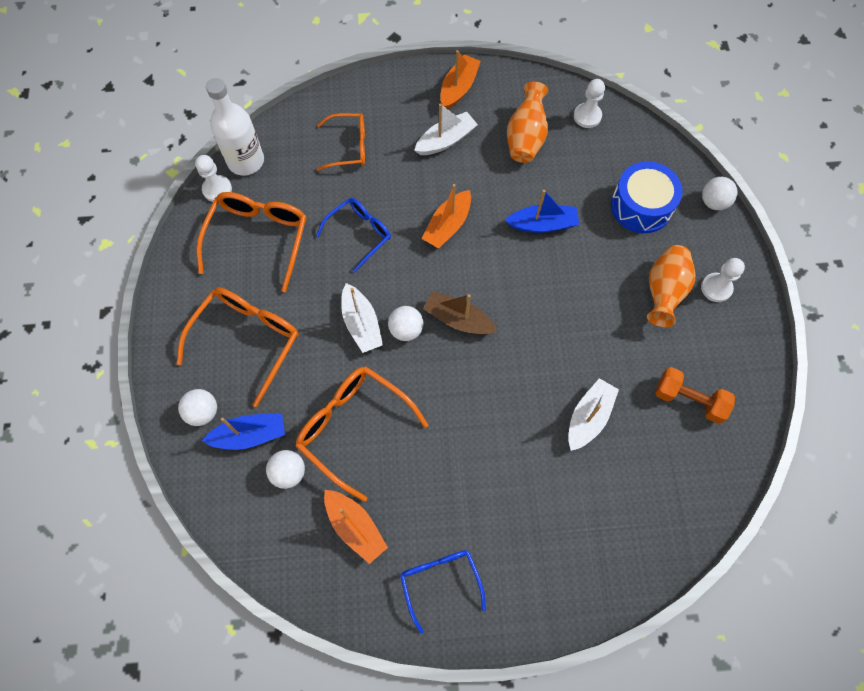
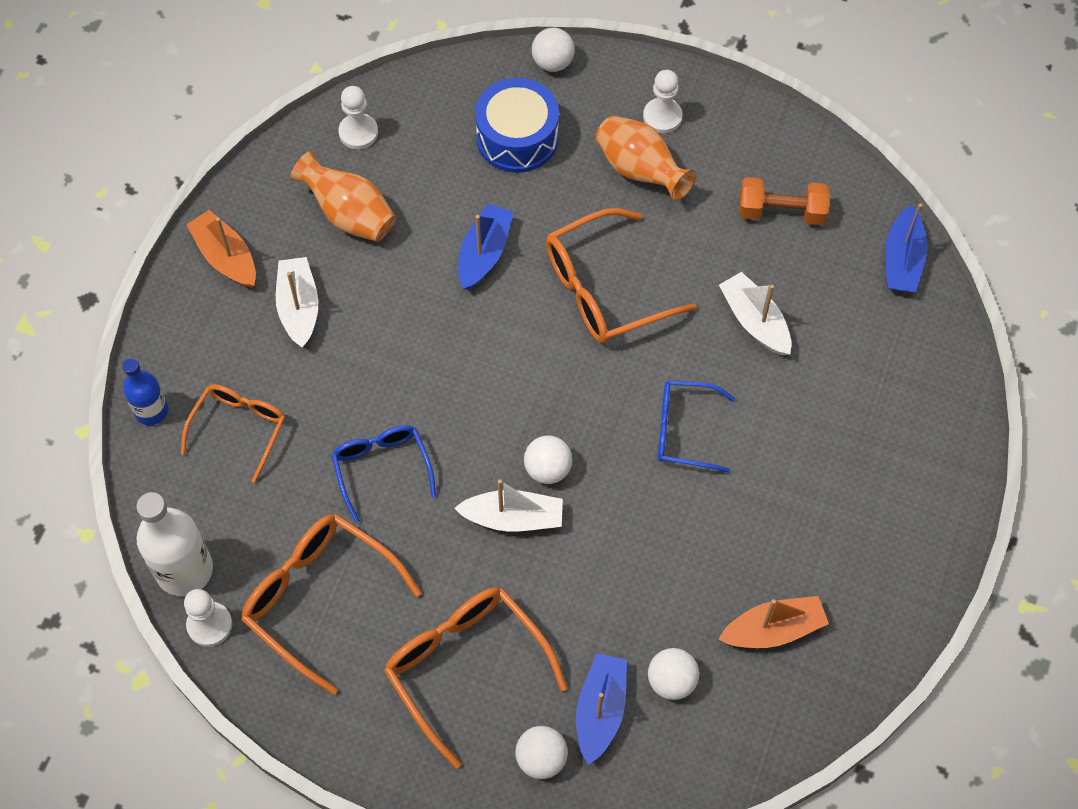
camera: 65 degrees left, 5 degrees down
(338, 98) = (151, 411): none -> blue bottle
(353, 427) = (647, 582): orange glasses -> orange glasses (603, 289)
(440, 581) = (875, 562): blue glasses -> blue glasses (683, 430)
(448, 225) = (427, 359): orange boat -> none
(458, 319) = (564, 404): brown boat -> none
(689, 400) = (781, 212): orange dumbbell -> orange dumbbell turned 45 degrees clockwise
(701, 504) = (902, 260): none -> blue boat

